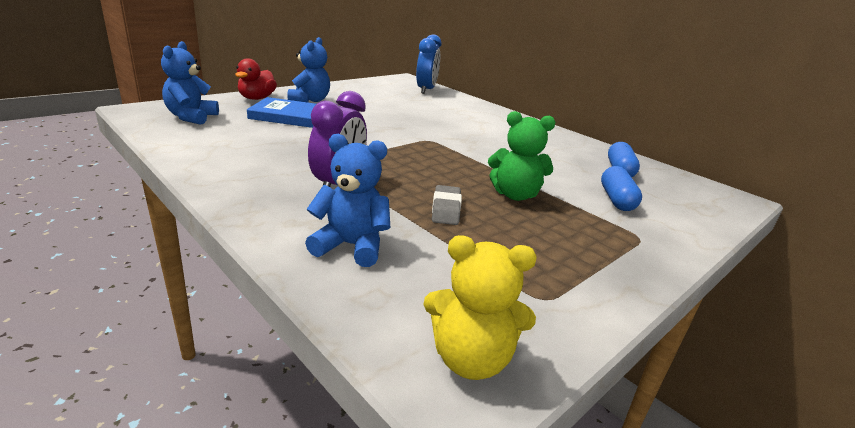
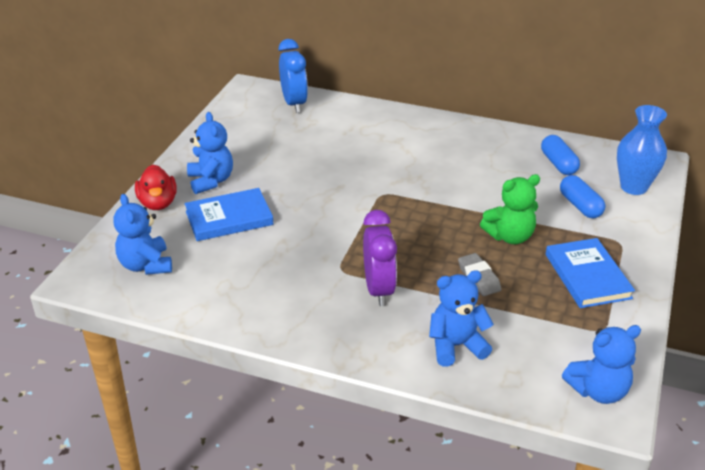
camera: 25 degrees left, 10 degrees up
(471, 359) = (598, 391): yellow teddy bear -> blue teddy bear
(572, 249) = (587, 276): none -> blue book
(693, 206) = (633, 187): none -> blue vase

